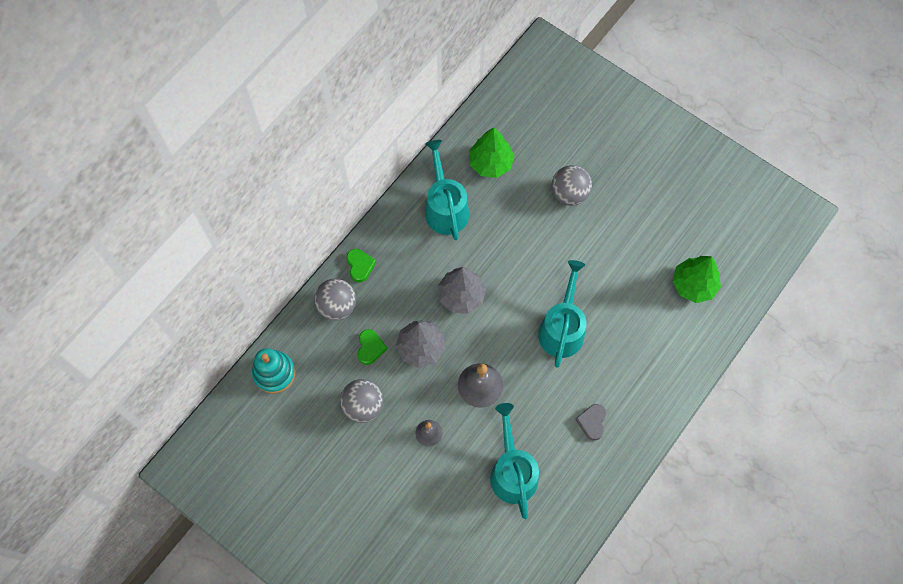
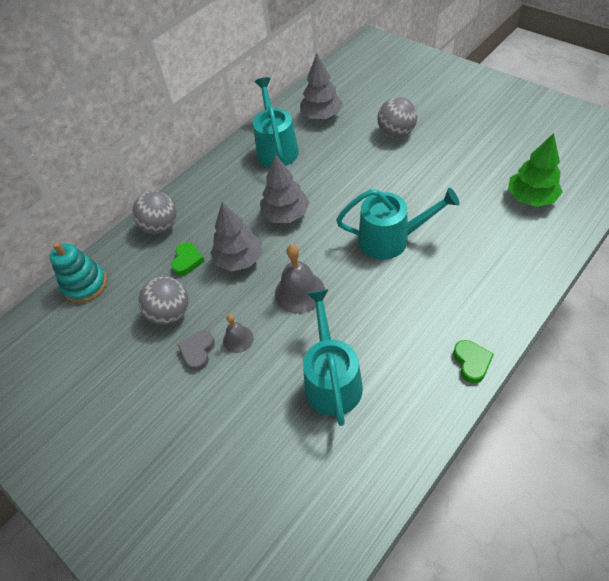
camera: 10 degrees right, 15 degrees down
(360, 266) = (189, 194): green heart -> green heart (471, 362)
(490, 163) = (321, 116): green tree -> grey tree
(562, 329) = (390, 239): turquoise watering can -> turquoise watering can turned 75 degrees clockwise
(592, 422) = (427, 326): grey heart -> grey heart (198, 351)

